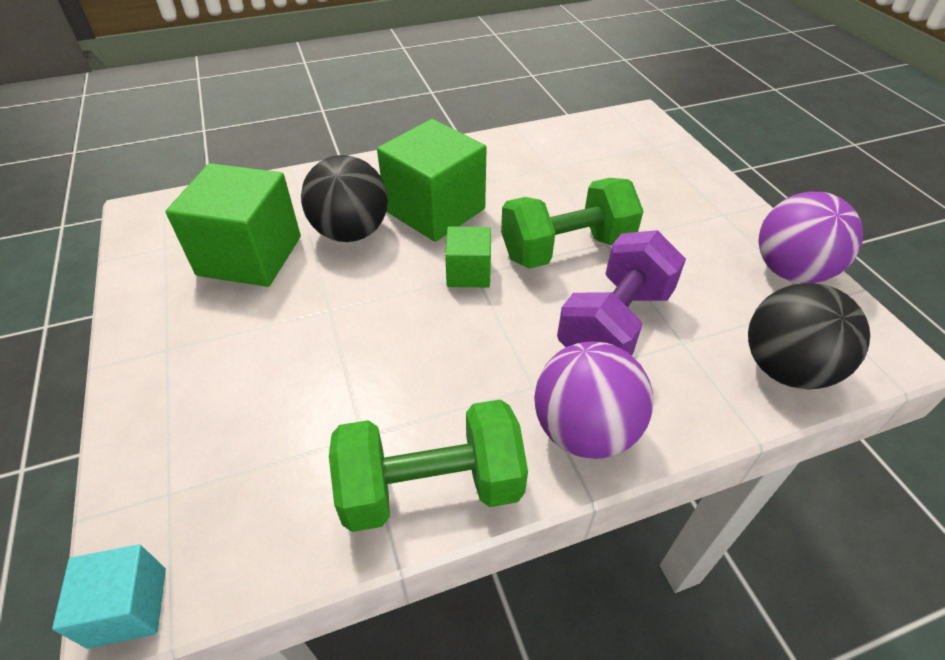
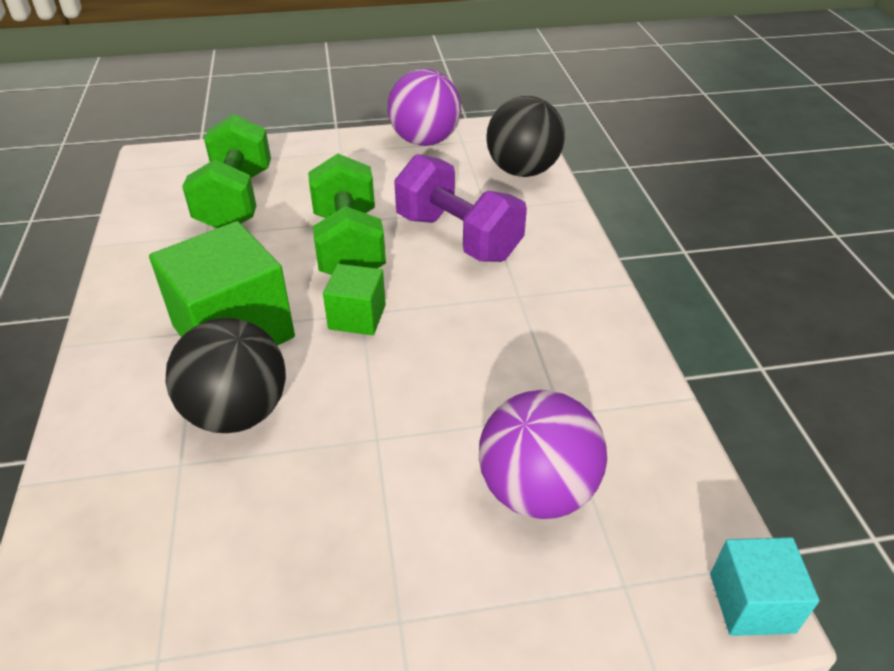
camera: 80 degrees left, 5 degrees down
(250, 256) = (235, 528): green cube -> none
(431, 487) = (619, 370): green dumbbell -> green dumbbell (236, 200)
(584, 430) = (568, 275): purple ball -> purple ball (536, 490)

